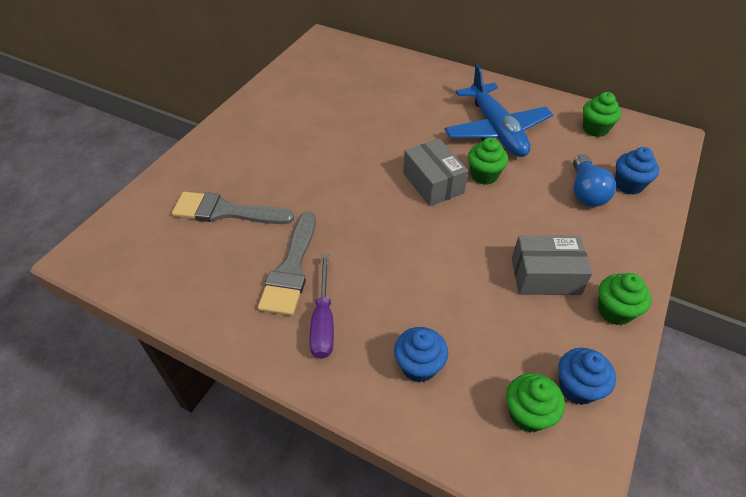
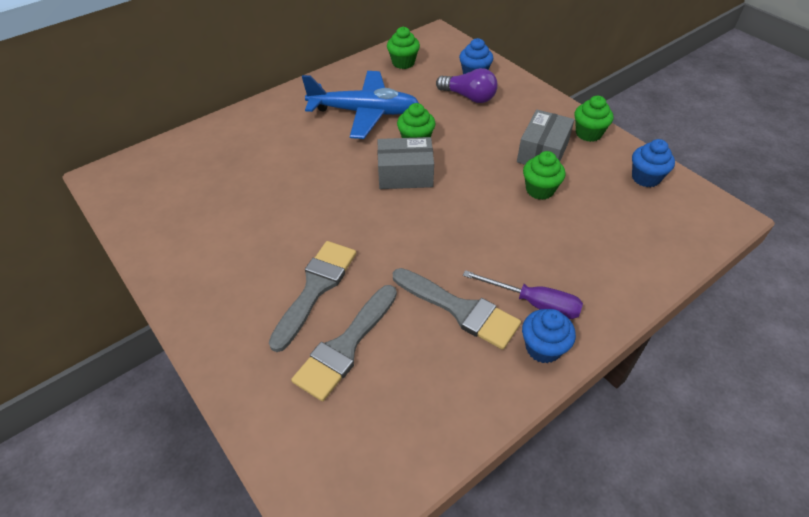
camera: 65 degrees left, 0 degrees up
(274, 176) = (316, 288): none -> grey brush
(419, 366) = (602, 254): blue cupcake -> blue cupcake (543, 348)
(528, 414) = (660, 210): green cupcake -> green cupcake (540, 190)
(586, 192) = (469, 97): blue light bulb -> purple light bulb

